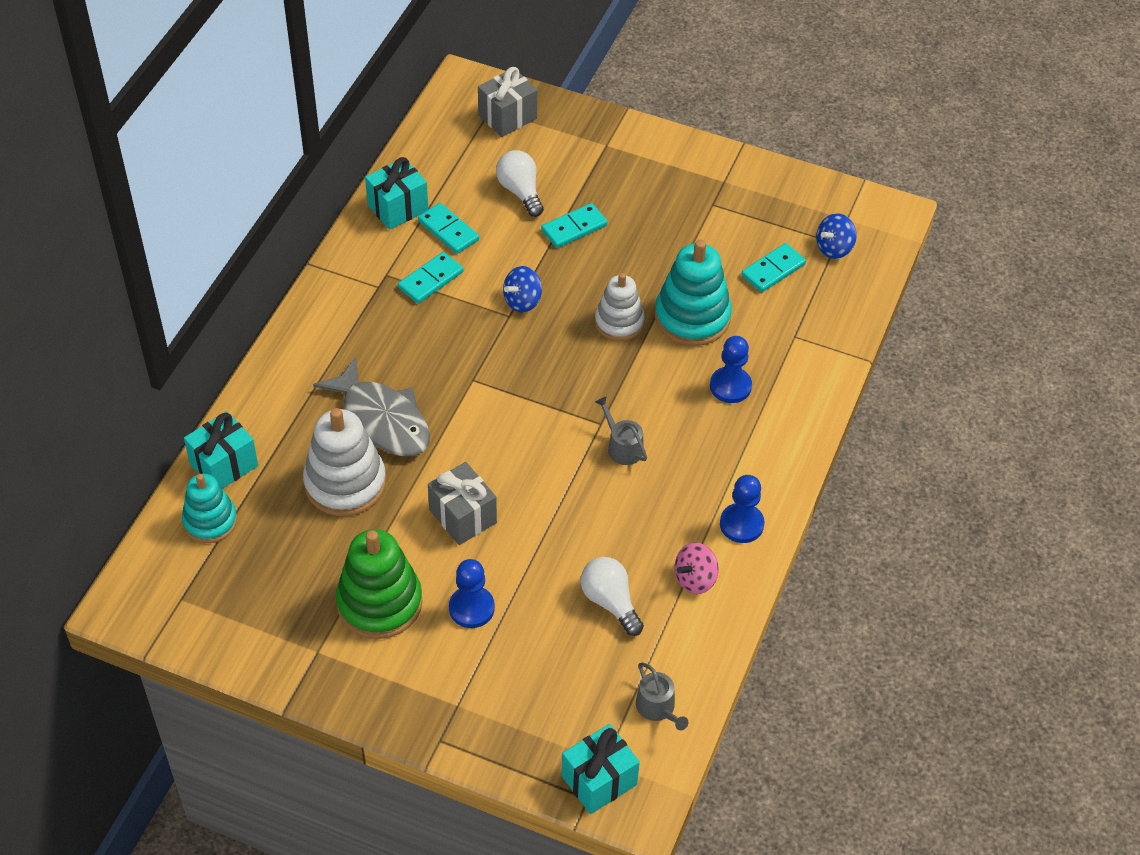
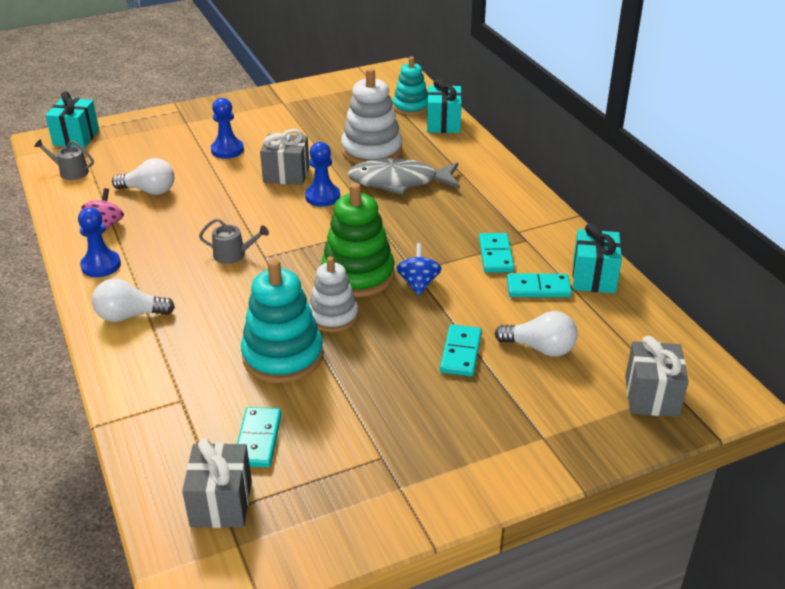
camera: 135 degrees right, 15 degrees down
(379, 603) = (279, 128): green stacking toy -> green stacking toy (358, 275)
(730, 386) = (197, 332): blue pawn -> blue pawn (322, 196)
(765, 443) = (129, 316): none -> white light bulb
(834, 248) = (221, 503): blue spinning top -> grey gift

